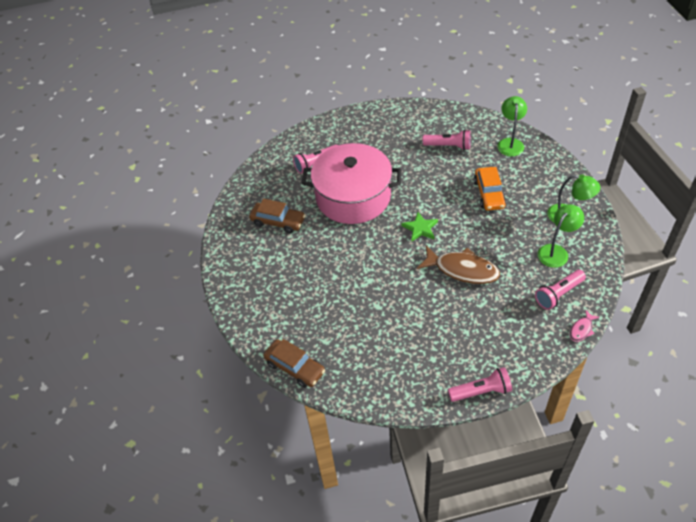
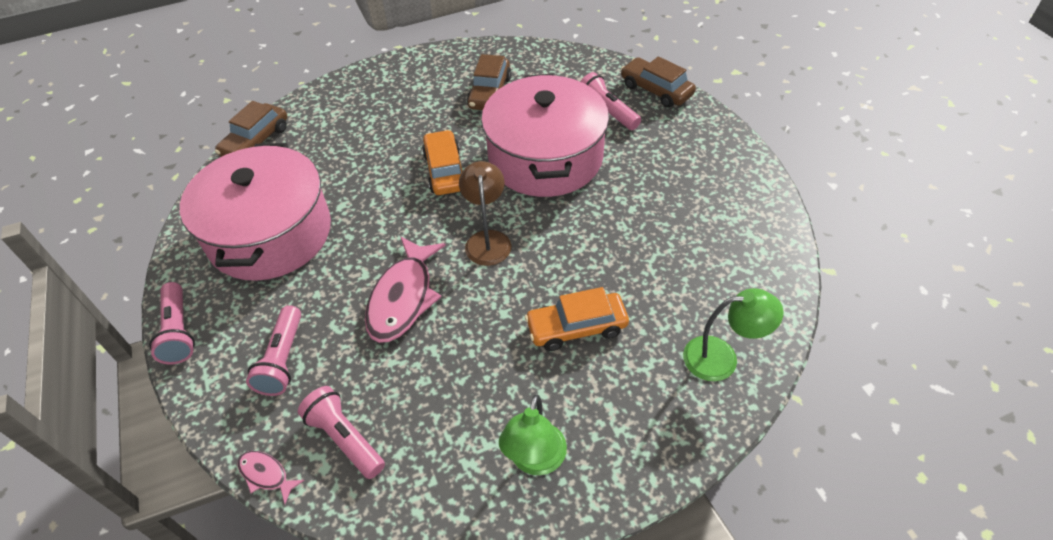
camera: 80 degrees right, 0 degrees up
(301, 139) = (656, 90): none -> brown car
(354, 248) = (445, 171): none -> orange car
(398, 347) = (270, 234): none -> pink pot
(420, 228) = (487, 240): green star -> brown lamp
(449, 146) = (686, 263): pink flashlight -> pink flashlight (283, 360)
(462, 270) = (403, 298): brown fish -> pink fish
(556, 251) = (443, 437): green lamp -> none

